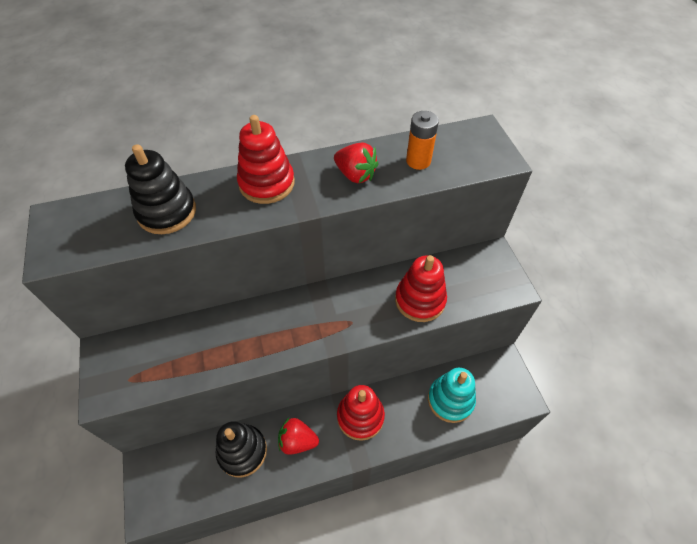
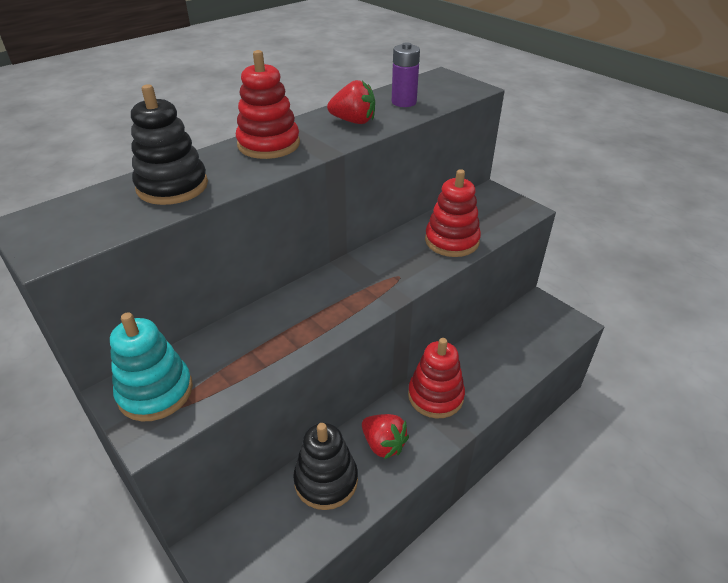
camera: 25 degrees left, 15 degrees down
(297, 441) = (383, 444): red strawberry -> red strawberry turned 120 degrees counterclockwise
(418, 161) = (404, 102): orange battery -> purple battery
(450, 400) = (512, 349): turquoise stacking toy -> turquoise stacking toy (155, 392)

